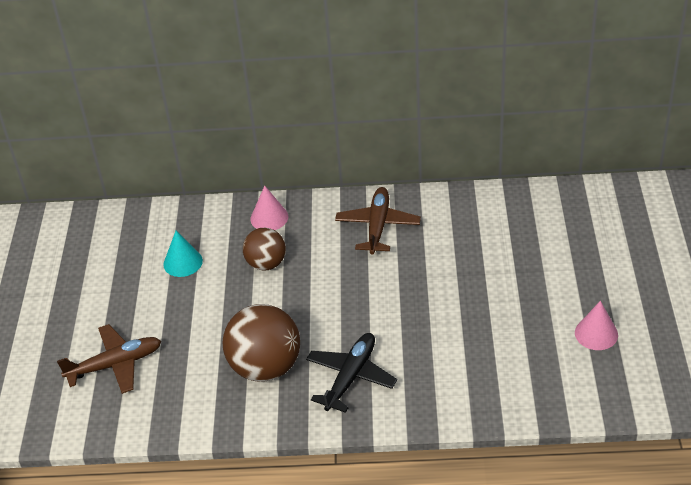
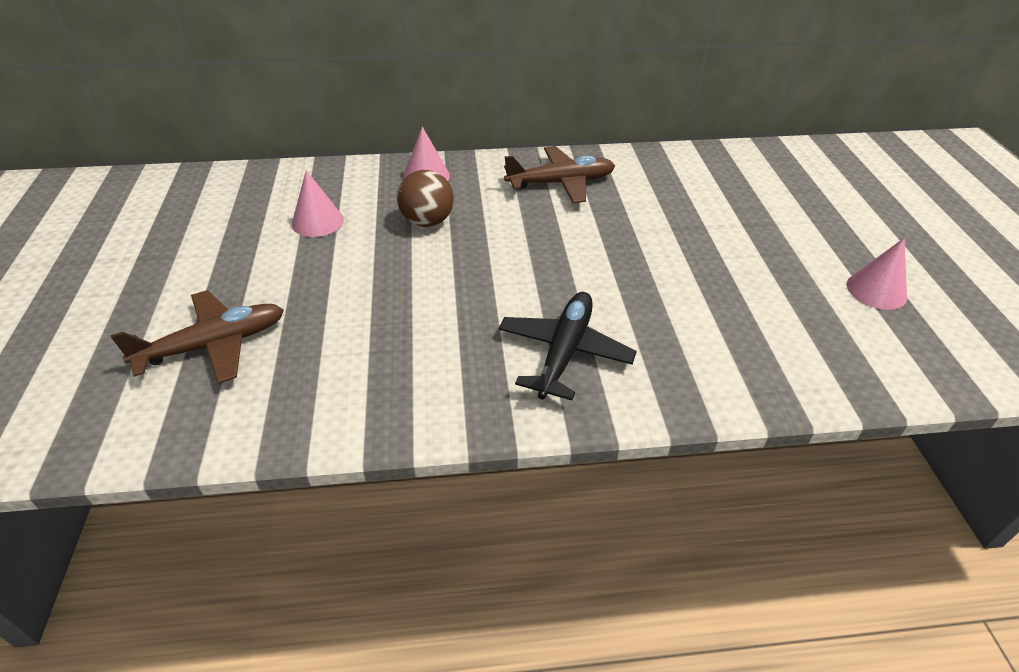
camera: 10 degrees left, 0 degrees up
(183, 262) = (317, 221): turquoise cone -> pink cone
(265, 367) = (438, 342): brown ball -> none
(378, 226) = (560, 183): brown plane -> brown plane turned 75 degrees clockwise

